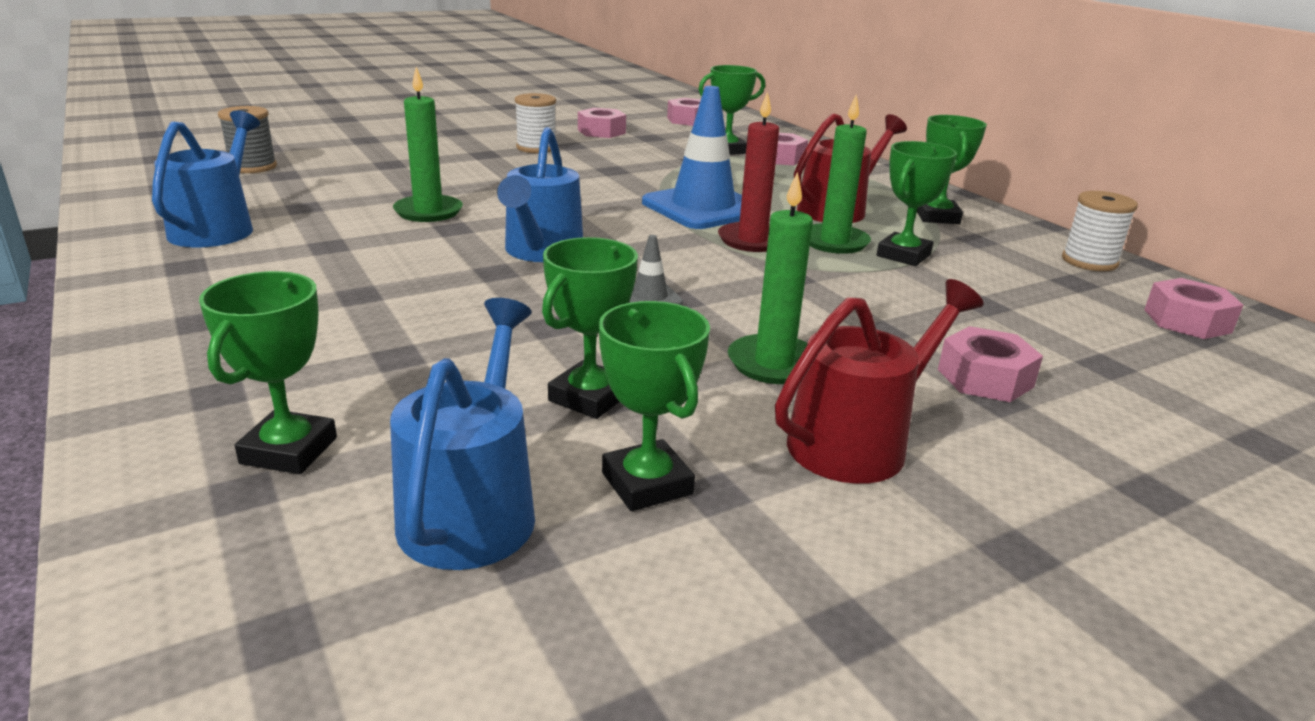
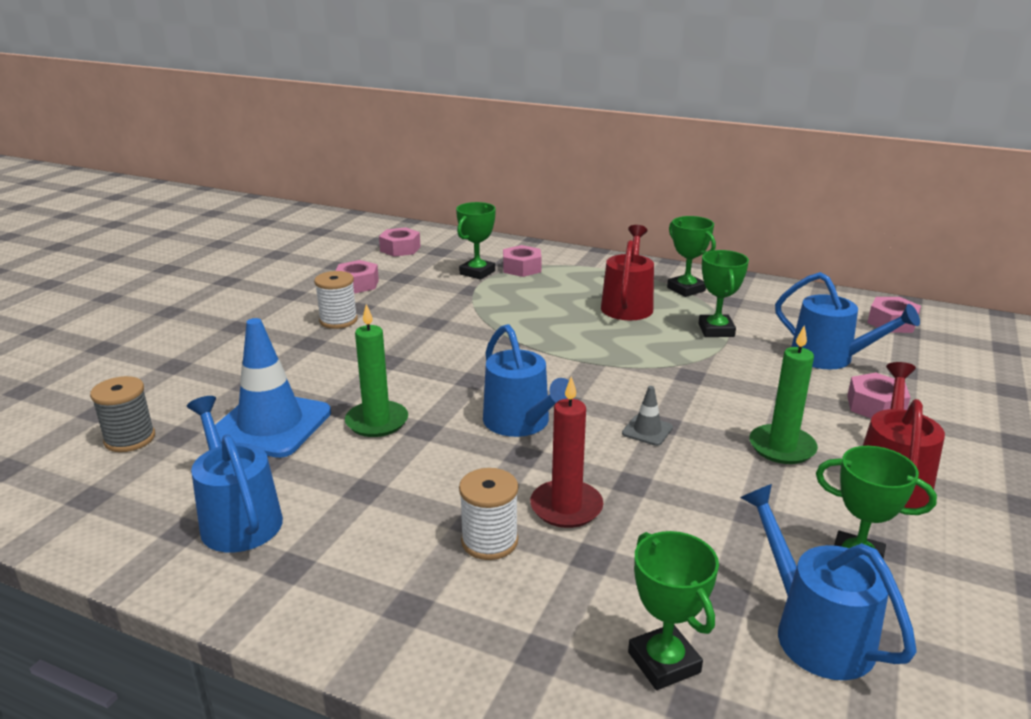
camera: 35 degrees left, 0 degrees up
(589, 397) = (741, 523): green trophy -> none
(703, 208) = (551, 336): blue traffic cone -> blue traffic cone (270, 425)
(752, 240) = (624, 354): red candle -> red candle (566, 507)
(834, 242) = (667, 335): green candle -> none
(1011, 319) = (829, 357): none -> blue watering can
(1089, 261) = (800, 296): white spool -> white spool (489, 541)

